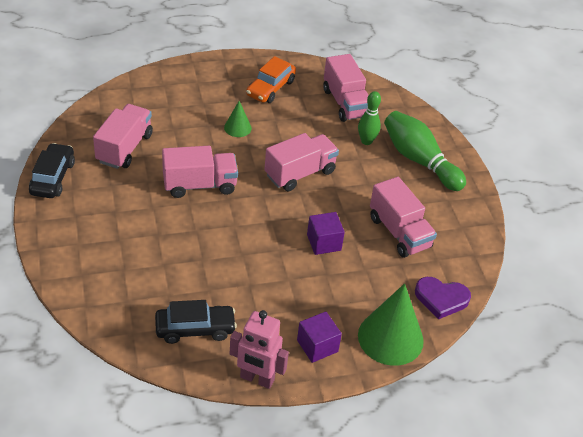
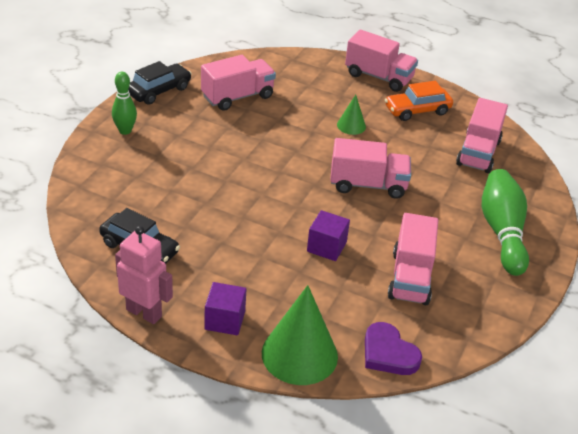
camera: 40 degrees right, 5 degrees down
(199, 185) = (268, 150): pink truck -> pink truck (378, 77)
(257, 379) = (144, 313): pink robot -> pink robot turned 150 degrees clockwise
(366, 141) = (464, 191): green bowling pin -> green bowling pin (125, 131)

